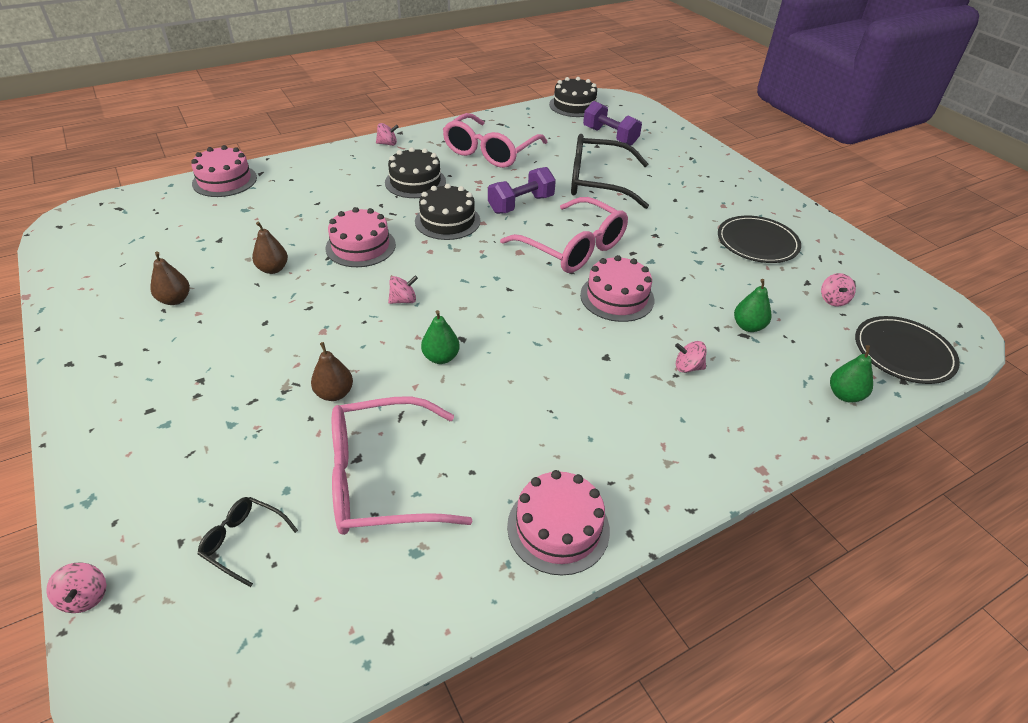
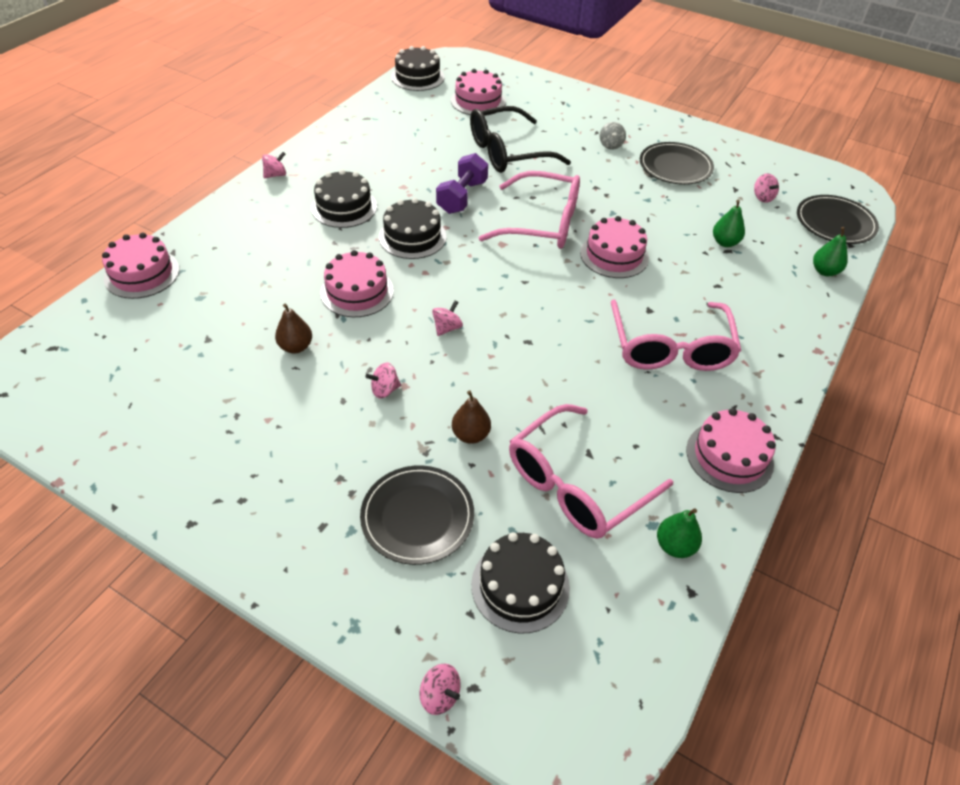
camera: 30 degrees left, 5 degrees up
(175, 300) = (230, 416): brown pear -> none
(224, 438) = (417, 516): none -> black plate
(243, 541) = (520, 586): black glasses -> black cake
(441, 357) = (526, 365): green pear -> green pear (675, 546)
(490, 152) = (385, 152): pink glasses -> pink glasses (670, 348)
(610, 136) = (478, 101): purple dumbbell -> pink cake
(687, 367) = (711, 293): pink spinning top -> pink spinning top (385, 390)
(705, 205) = (611, 145): none -> grey spinning top

